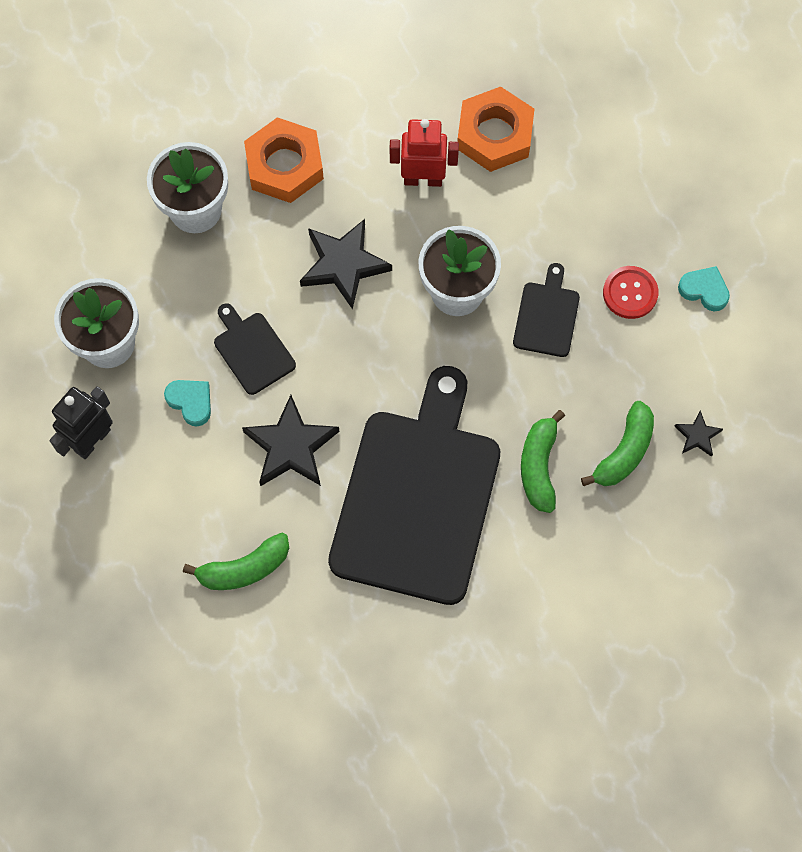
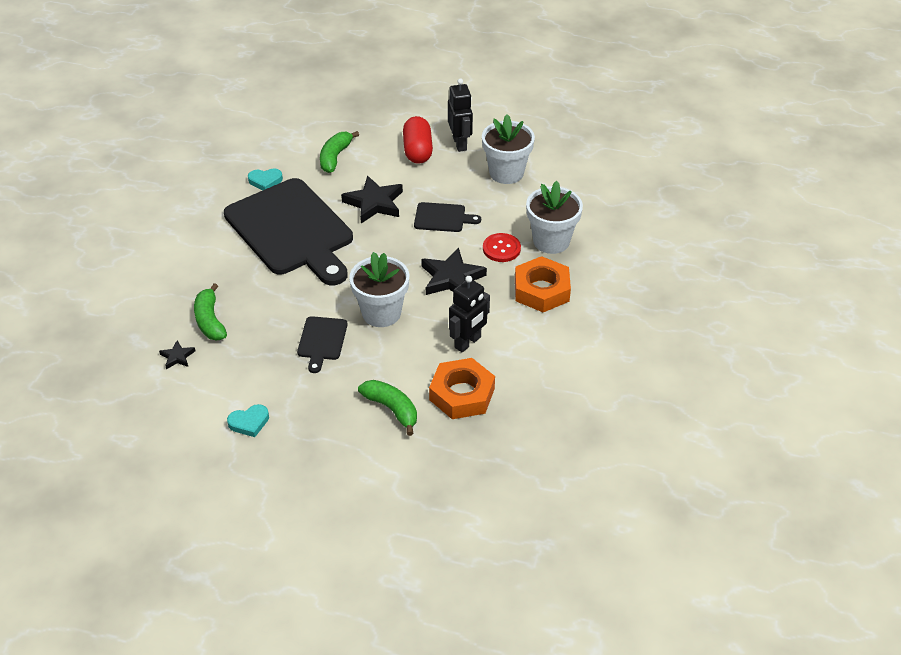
camera: 130 degrees right, 25 degrees down
(148, 479) = (417, 151): none -> red capsule
(191, 402) = (440, 183): turquoise heart -> turquoise heart (265, 181)
(423, 179) = (468, 342): red robot -> black robot
(539, 466) = (247, 283): green banana -> green banana (391, 409)
(547, 316) = (322, 341): black cutting board -> black cutting board turned 45 degrees clockwise
(630, 293) = (290, 386): red button -> red button (501, 249)

